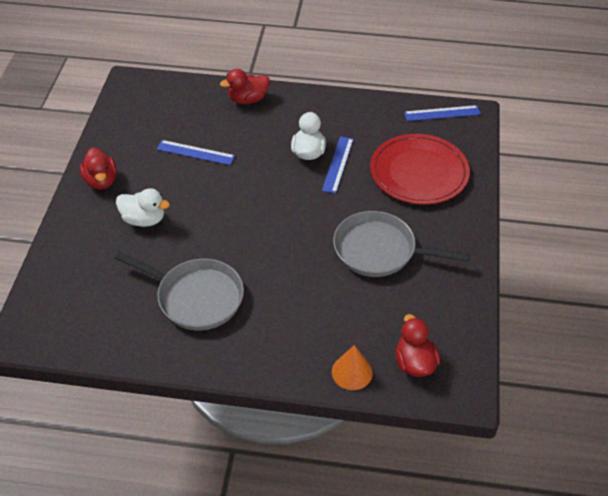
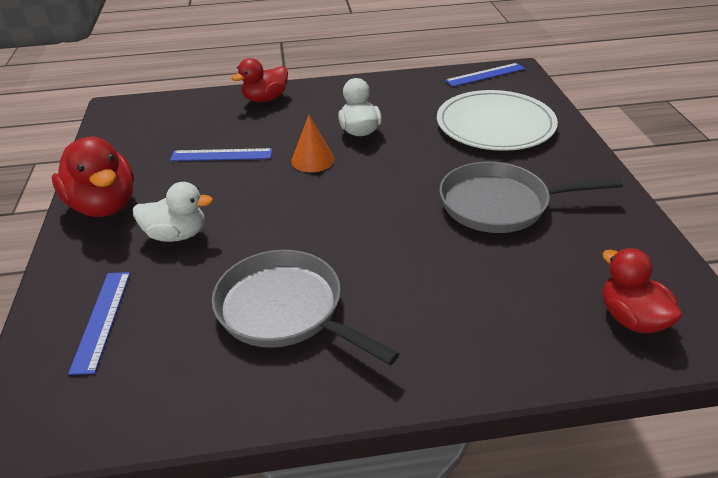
camera: 15 degrees left, 10 degrees down
(101, 181) = (104, 205): red duck -> red duck, size x1.50
(196, 297) = (285, 310): grey pan -> grey pan turned 150 degrees counterclockwise
(338, 164) = (399, 135): blue ruler -> blue ruler (102, 320)
(352, 372) = (557, 352): orange cone -> orange cone (312, 160)
(419, 172) = (495, 125): red plate -> white plate

